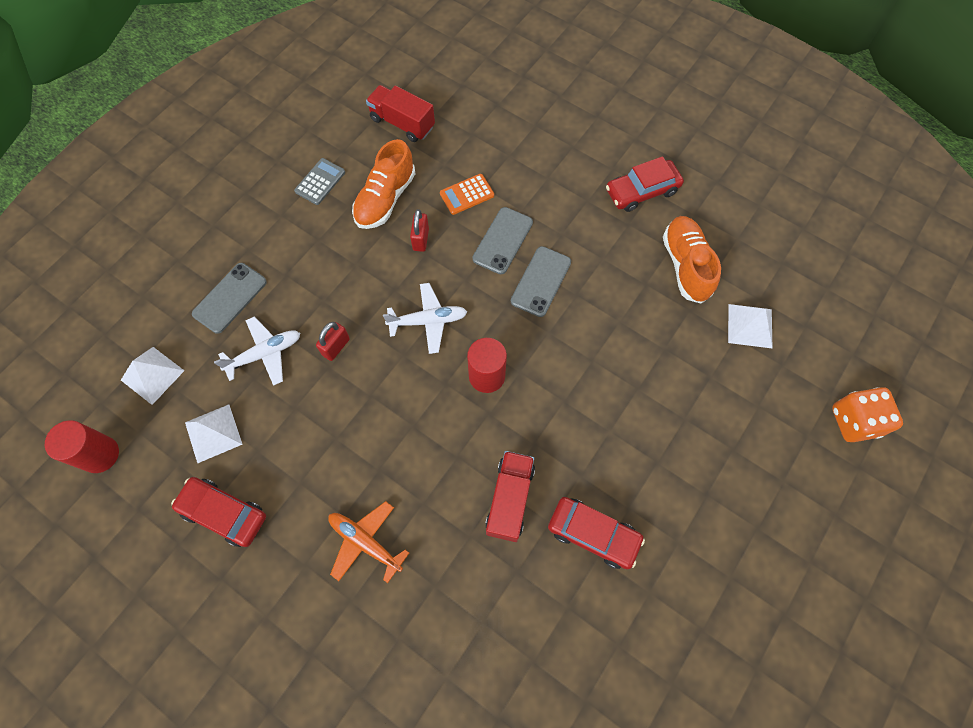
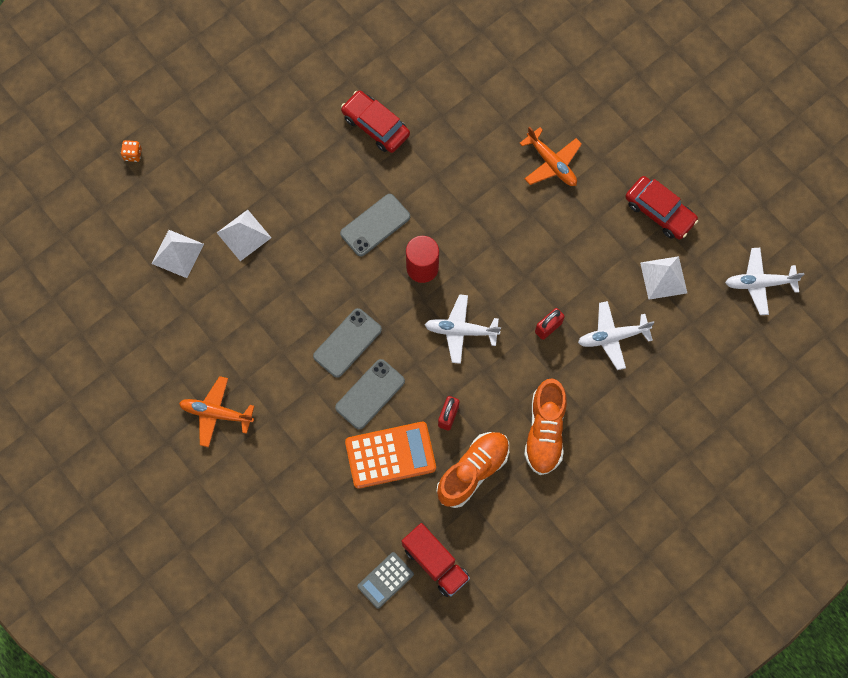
camera: 165 degrees left, 5 degrees up
(100, 454) = (759, 283): red cylinder -> white plane
(152, 375) = (713, 342): white pyramid -> white pyramid (243, 235)
(230, 298) = (639, 400): grey phone -> grey phone (375, 225)
(320, 182) = (535, 509): grey calculator -> grey calculator (385, 580)
(467, 194) = (390, 455): orange calculator -> orange calculator, size x1.69
(510, 499) = (432, 166): red truck -> none
(642, 191) = (216, 413): red car -> orange plane
(685, 265) = (208, 324): orange shoe -> orange shoe (545, 431)
(854, 421) = (133, 154): orange dice -> orange dice, size x0.47

